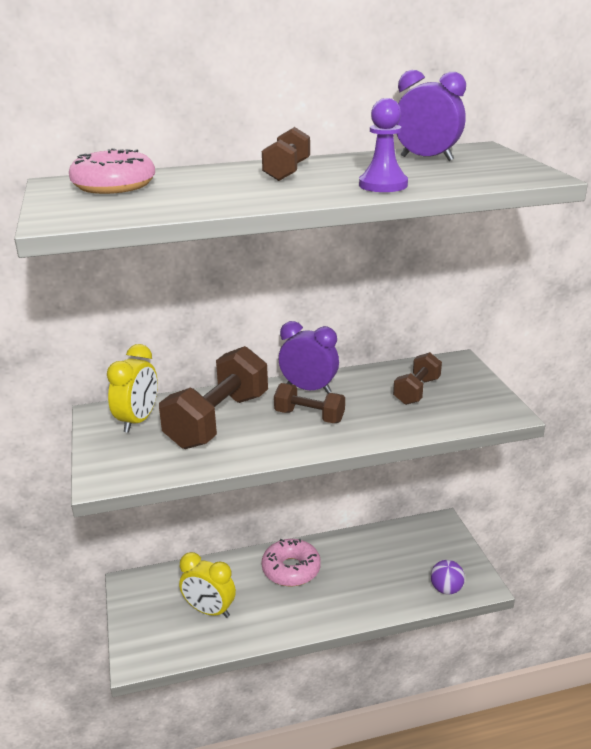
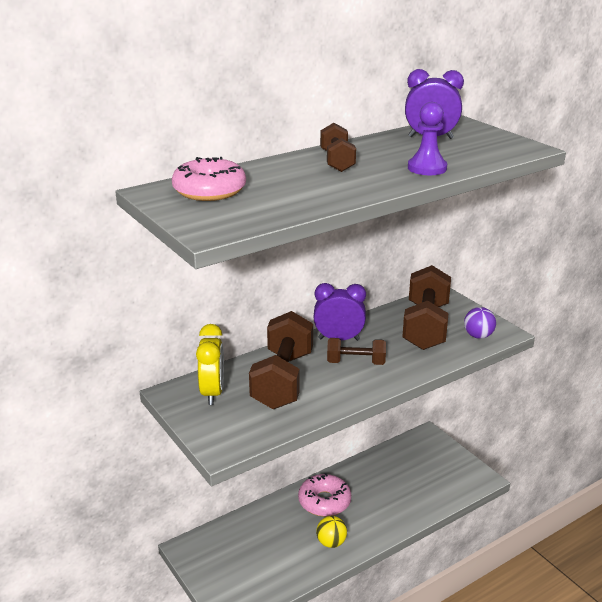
camera: 20 degrees left, 0 degrees up
(209, 610) = (273, 552): yellow clock -> none
(275, 615) = (331, 542): none -> yellow ball
(417, 391) = (426, 326): brown dumbbell -> brown dumbbell, size x1.81
(446, 589) = (456, 488): purple ball -> purple ball (478, 336)

